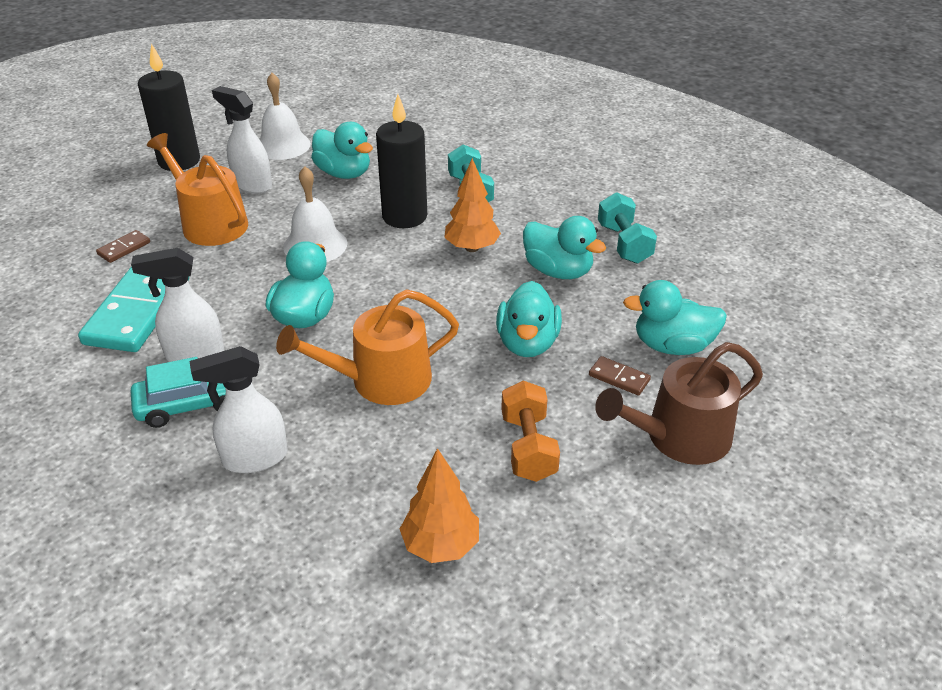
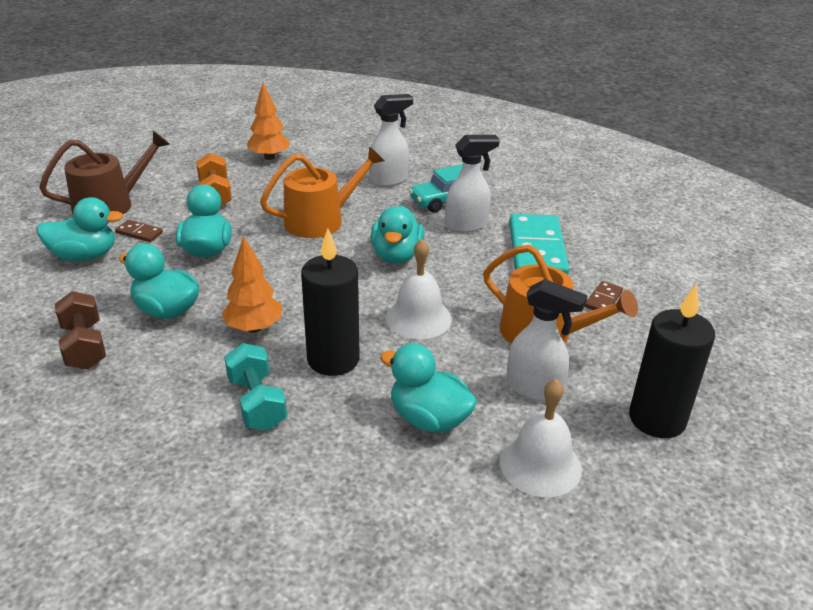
camera: 170 degrees right, 5 degrees down
(624, 243) = (84, 346): turquoise dumbbell -> brown dumbbell

